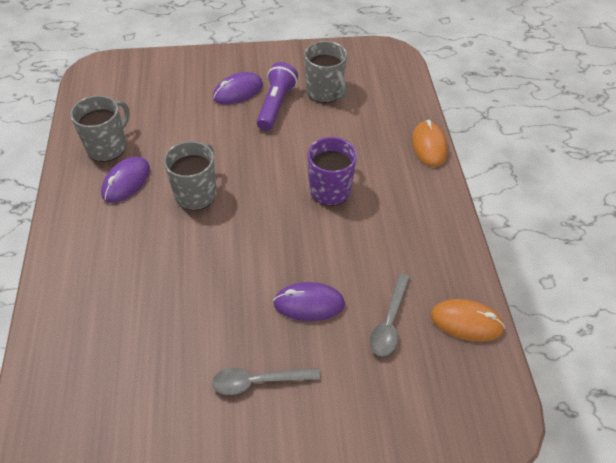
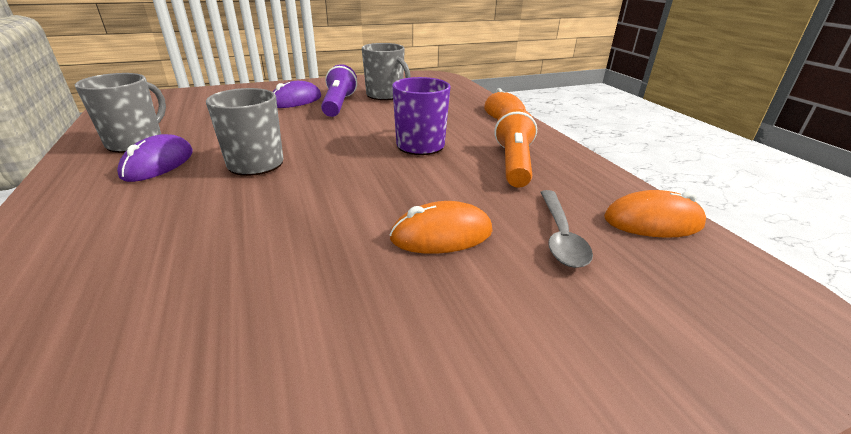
camera: 15 degrees left, 20 degrees down
(258, 381) = (401, 341): grey spoon -> none
(309, 304) = (441, 235): purple mouse -> orange mouse
(398, 231) = (513, 163): none -> orange flashlight

